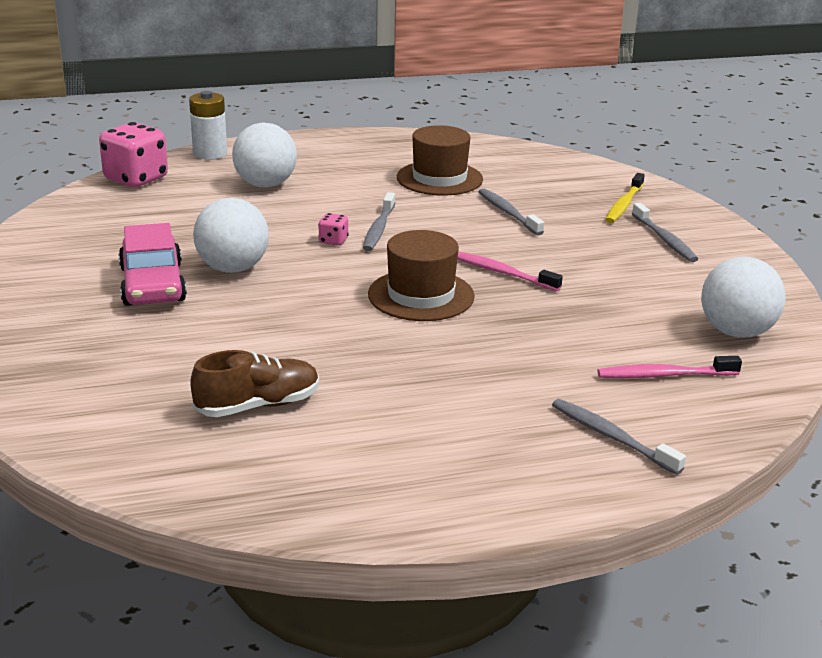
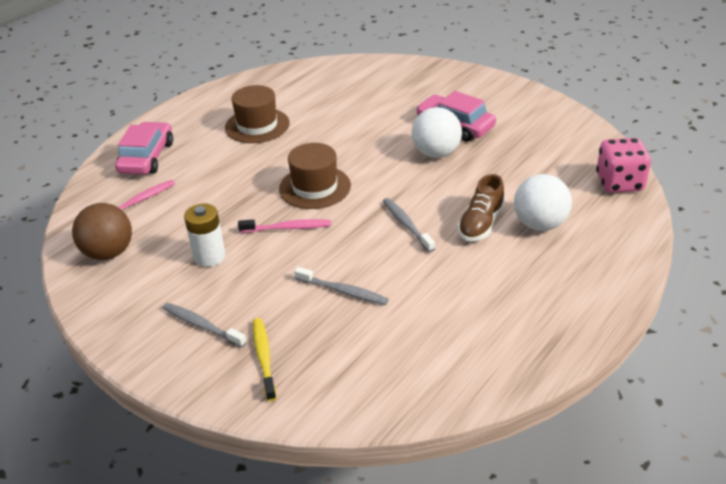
camera: 145 degrees right, 10 degrees up
(210, 153) = (636, 234): white battery -> white battery (209, 256)
(258, 405) = (312, 102): brown shoe -> brown shoe (481, 224)
(333, 241) = (417, 199): pink dice -> none
(439, 178) = (441, 305): brown hat -> brown hat (257, 125)
(611, 437) = (147, 157): grey toothbrush -> pink car
(736, 332) = (108, 253): white ball -> brown ball

